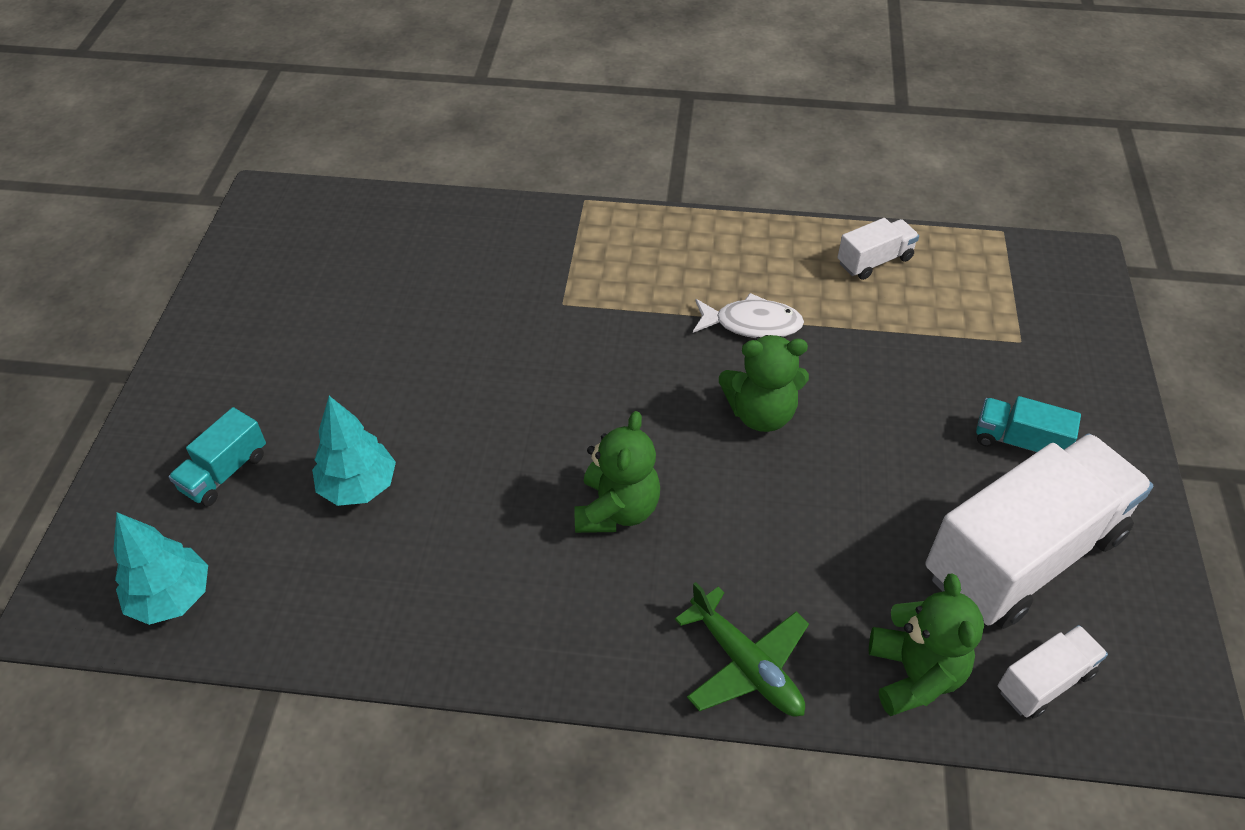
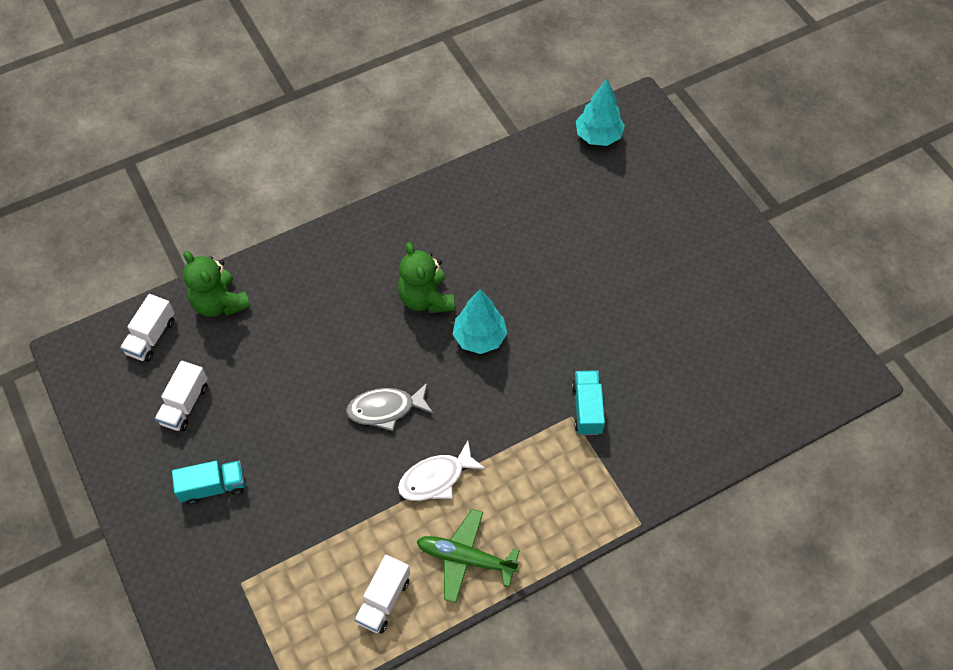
camera: 145 degrees right, 10 degrees up
(224, 472) = (645, 198): turquoise truck -> turquoise truck (587, 409)
(359, 486) = (571, 231): turquoise tree -> turquoise tree (479, 338)
(746, 665) = (306, 261): green plane -> green plane (465, 558)
(761, 414) = (386, 409): green teddy bear -> grey fish
(1023, 555) = (185, 404): white truck -> white truck, size x0.44

